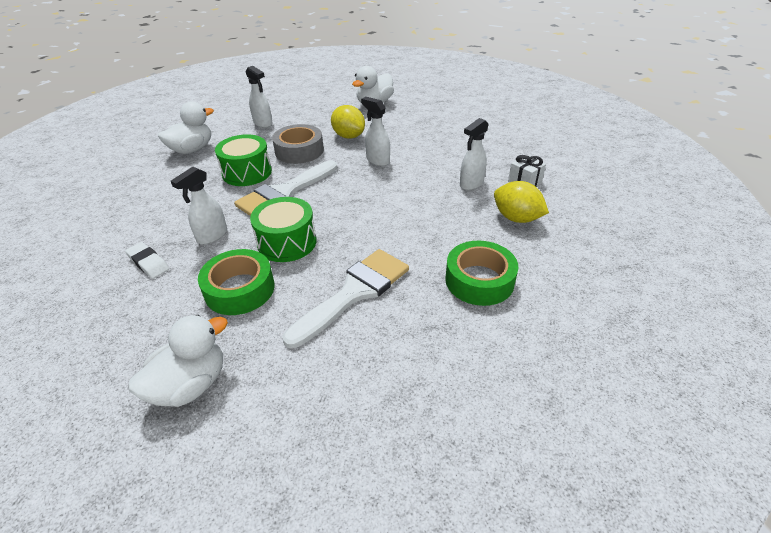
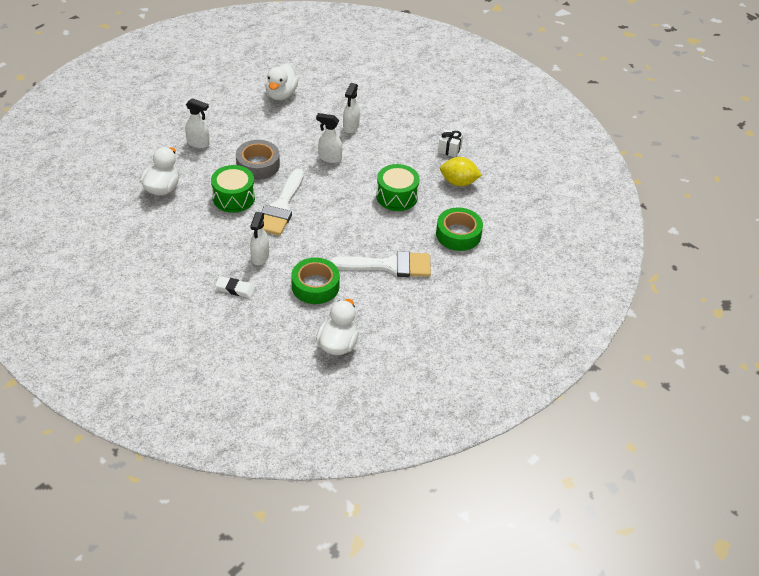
camera: 30 degrees left, 5 degrees up
(287, 242) = (318, 246): green drum -> green drum (397, 196)
(348, 136) = (287, 139): yellow lemon -> none
(354, 293) = (389, 265): white brush -> white brush turned 75 degrees clockwise
(471, 184) = (413, 161): white spray bottle -> white spray bottle (351, 127)

